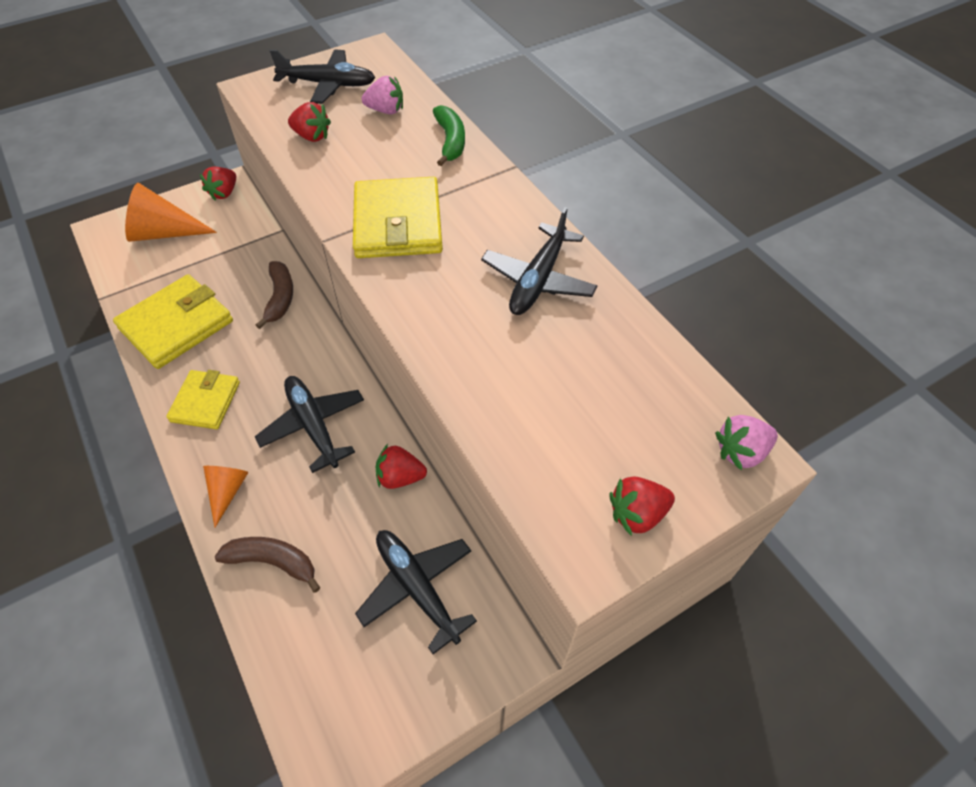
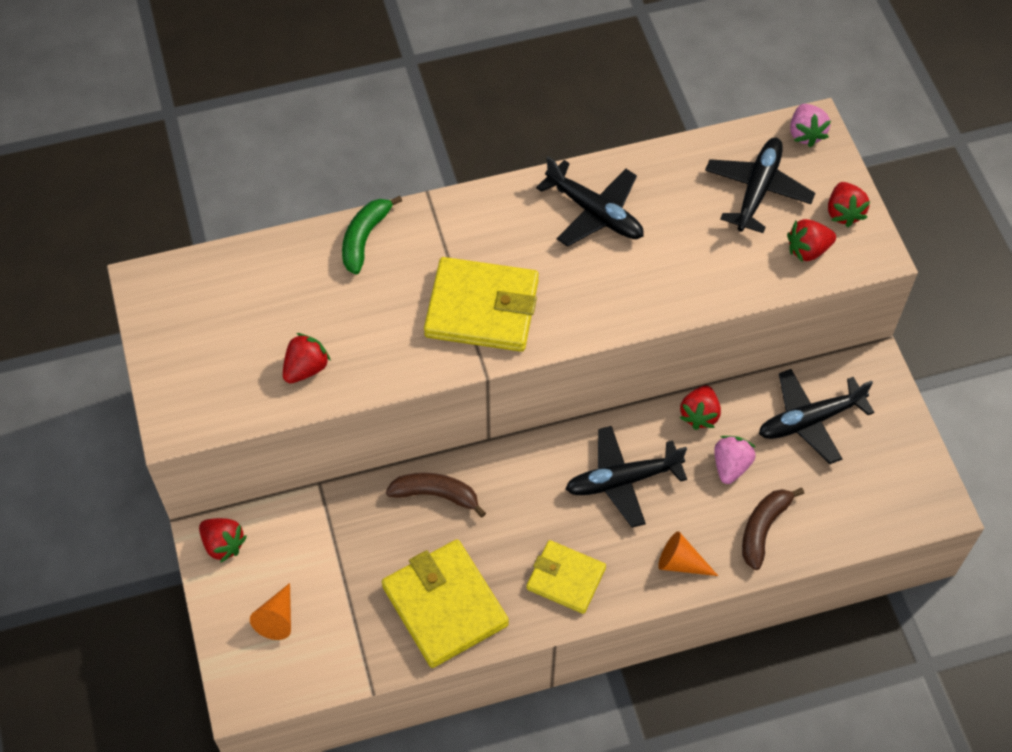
camera: 75 degrees left, 5 degrees up
(164, 233) = (277, 618): orange cone -> orange cone, size x0.57
(328, 84) = (205, 340): black plane -> black plane (757, 190)
(386, 110) = (283, 289): pink strawberry -> pink strawberry (731, 466)
(450, 141) = (364, 238): green banana -> green banana turned 75 degrees counterclockwise
(563, 482) = (808, 250): none -> red strawberry

